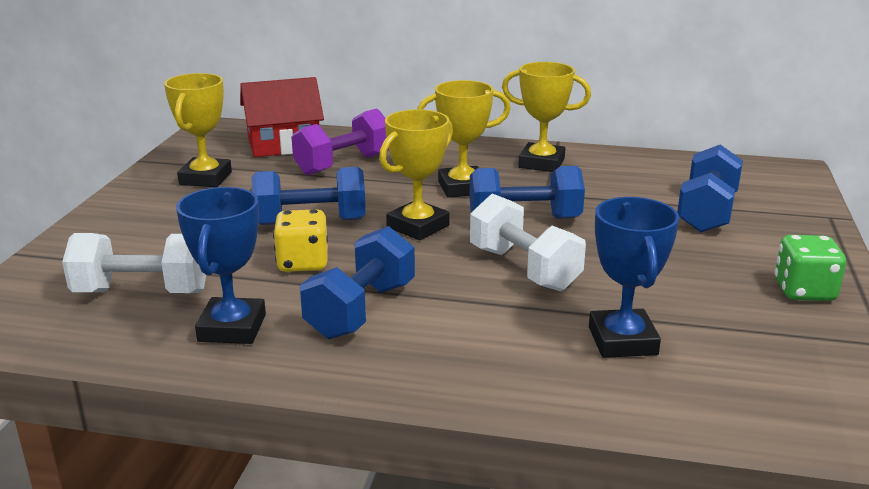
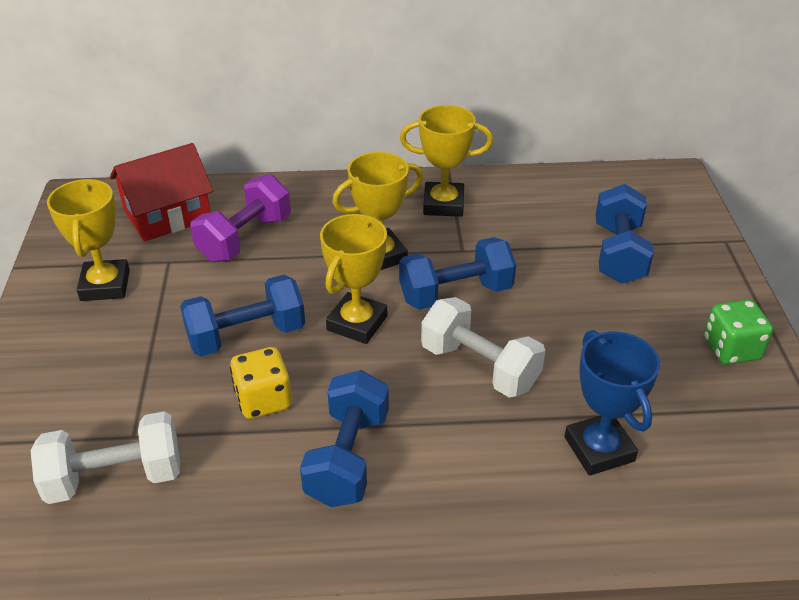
camera: 15 degrees left, 15 degrees up
(232, 328) = (231, 511): blue trophy -> none

